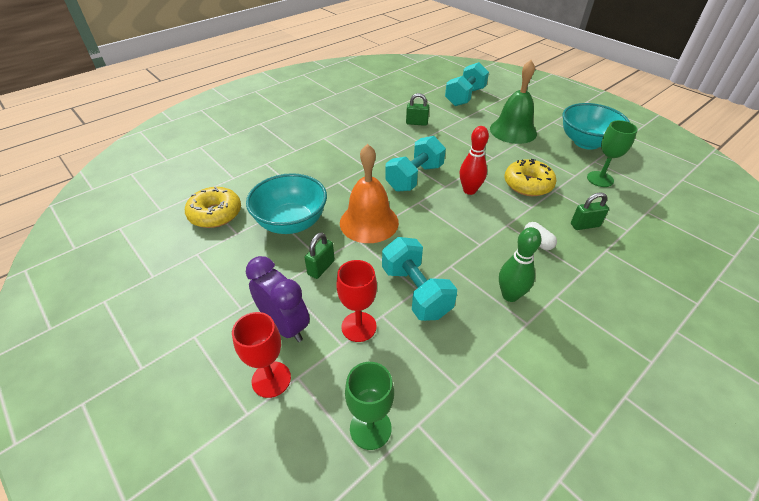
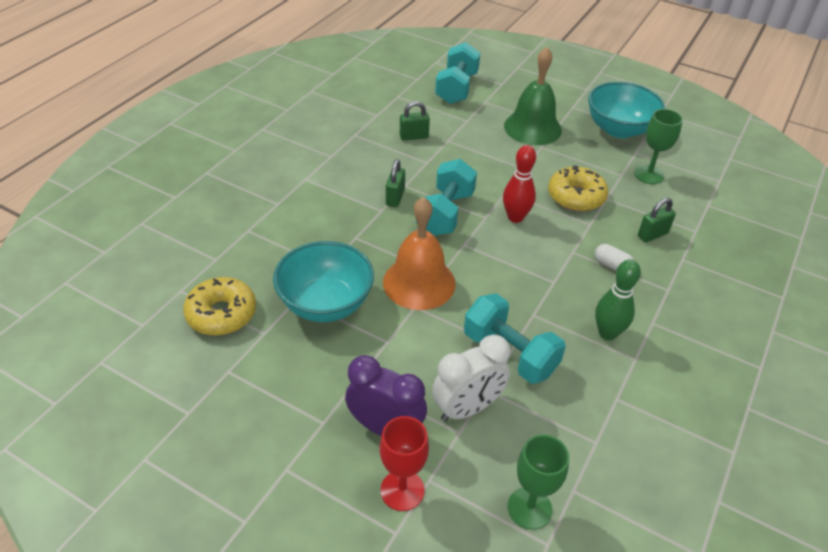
camera: 20 degrees left, 0 degrees up
(321, 267) = (391, 351): green padlock -> green padlock (395, 197)
(359, 326) = (467, 408): red goblet -> white clock

